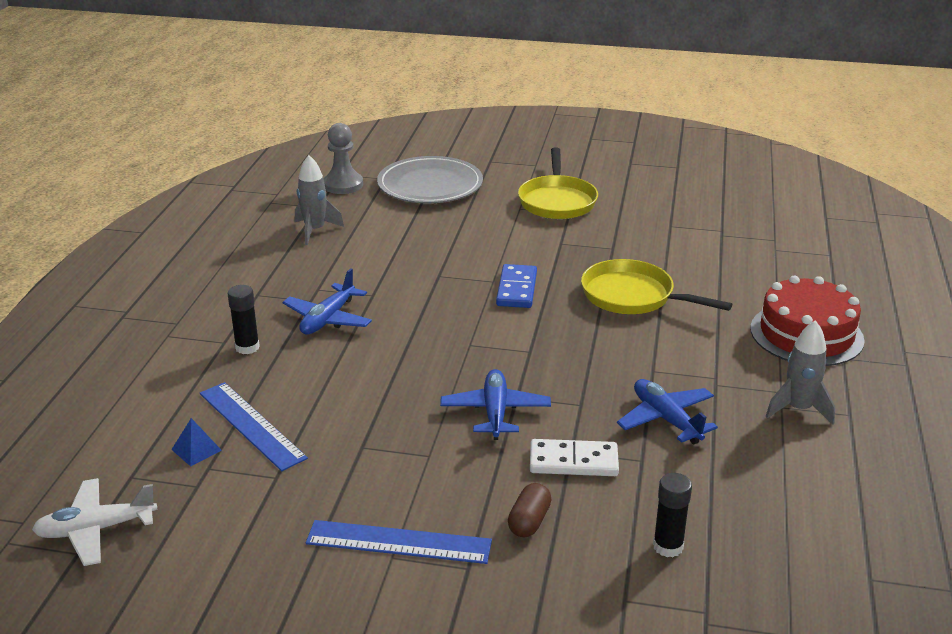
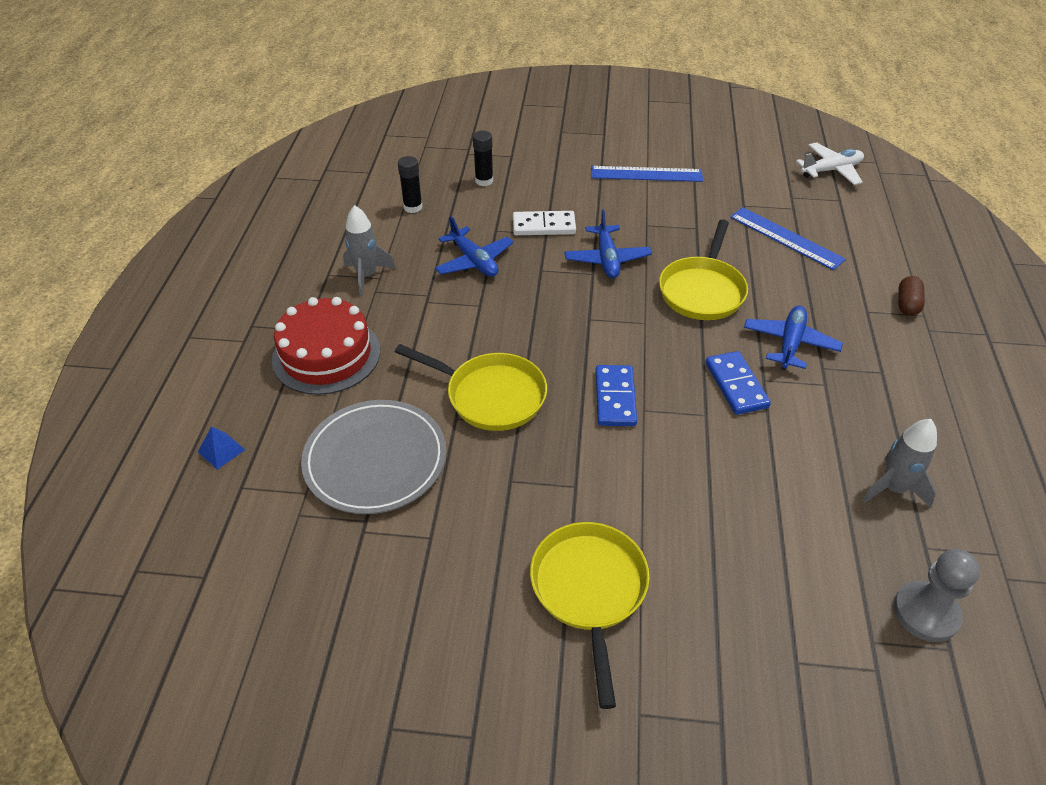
camera: 175 degrees right, 15 degrees up
(196, 449) = (811, 219): blue pyramid -> blue pyramid (221, 450)
(247, 347) = (842, 306): black glue stick -> black glue stick (413, 207)
(392, 371) = (702, 290): none -> yellow pan
(401, 292) = (736, 385): none -> blue domino
(430, 185) = (792, 623): grey plate -> grey plate (375, 460)
(529, 521) = (569, 189): brown capsule -> brown capsule (907, 304)

